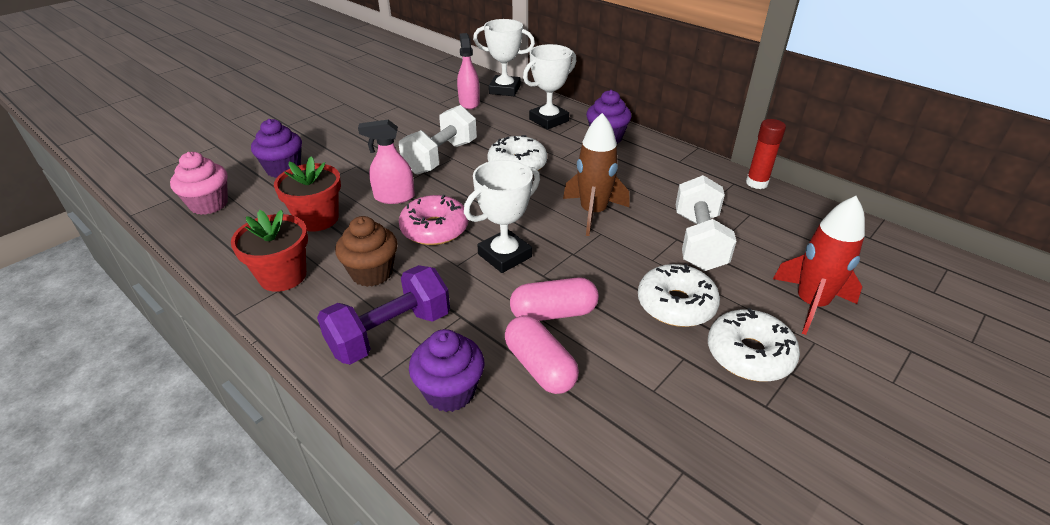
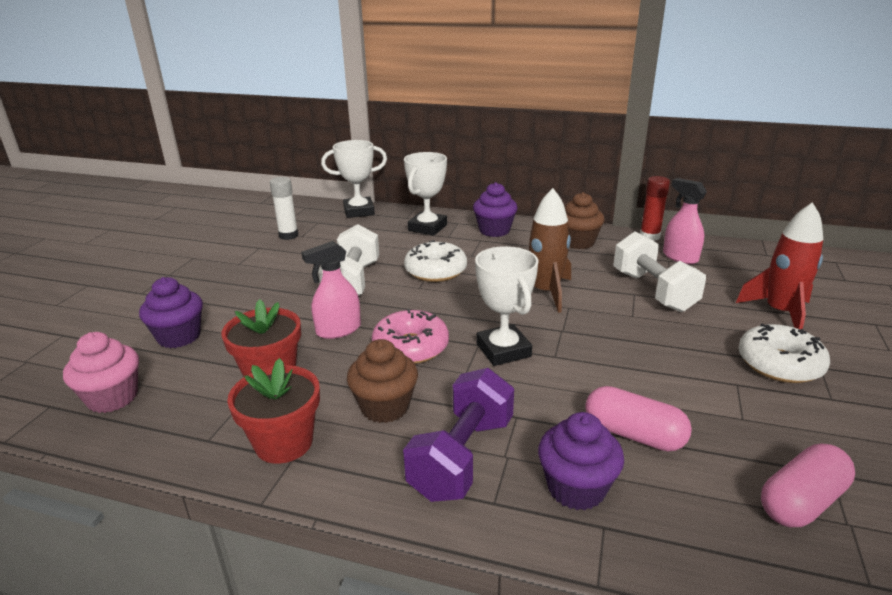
camera: 25 degrees left, 10 degrees down
(429, 100) = (288, 235): none -> white glue stick
(469, 102) = (333, 229): pink spray bottle -> pink spray bottle (680, 257)
(504, 255) = (503, 350): white trophy -> white trophy turned 45 degrees counterclockwise
(553, 313) = (597, 384): pink capsule -> pink capsule (801, 501)
(675, 170) = (578, 242): none -> brown cupcake
(676, 304) = (687, 344): white donut -> none

